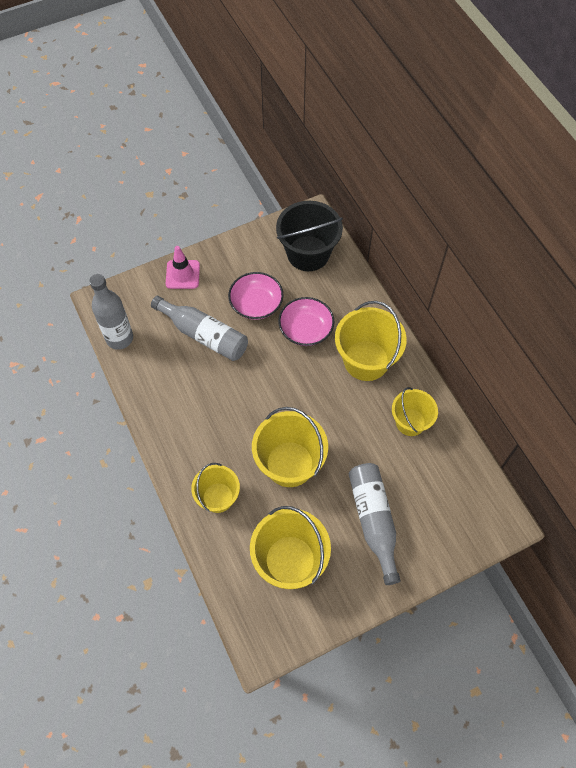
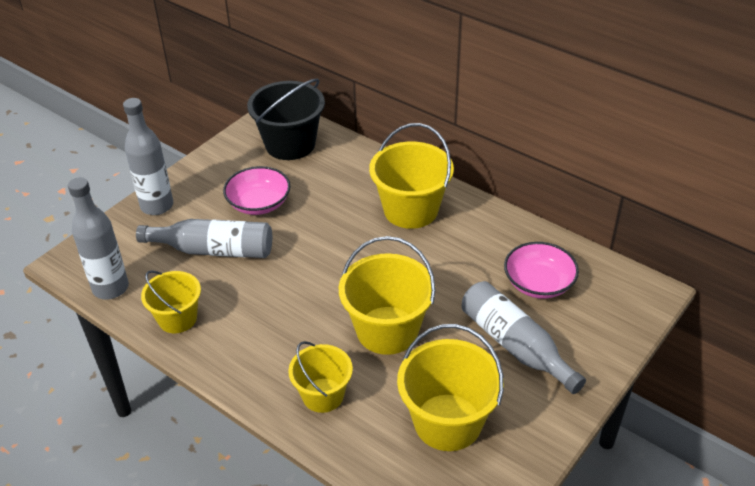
camera: 25 degrees left, 20 degrees down
(182, 274) = (157, 206): pink traffic cone -> grey bottle
(306, 329) = (328, 206): pink bowl -> pink bowl (538, 283)
(410, 422) = (493, 244): yellow bucket -> yellow bucket (177, 318)

